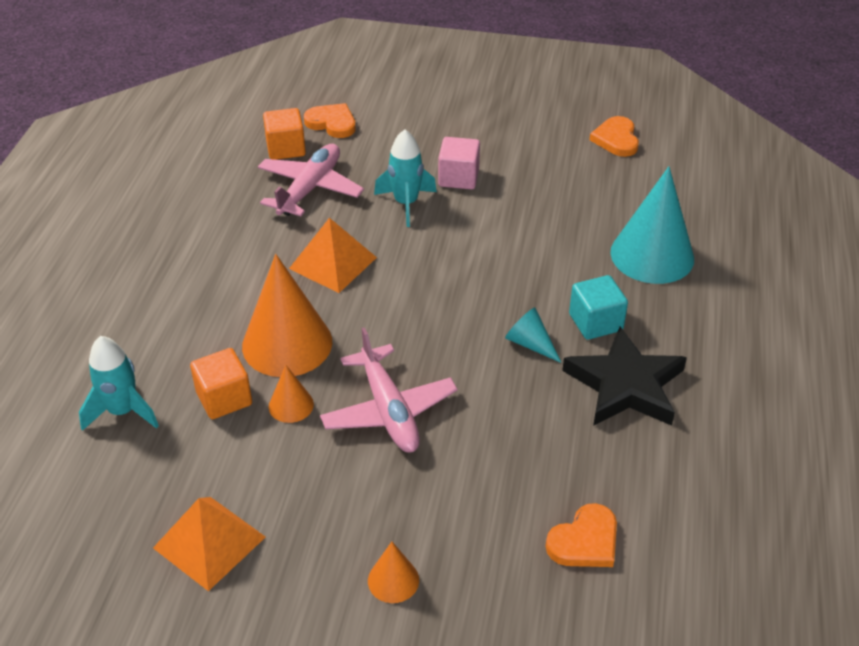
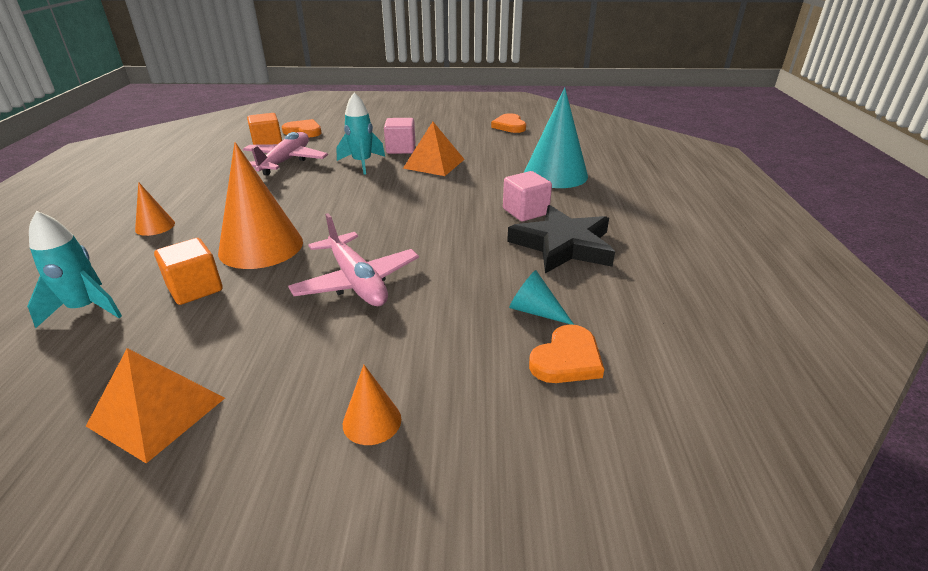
camera: 10 degrees left, 10 degrees down
(291, 405) = (262, 287): orange cone -> orange cone (155, 226)
(333, 263) = (303, 197): orange pyramid -> orange pyramid (434, 163)
(530, 343) = (475, 228): turquoise cone -> turquoise cone (535, 311)
(595, 322) = (525, 212): turquoise cube -> pink cube

